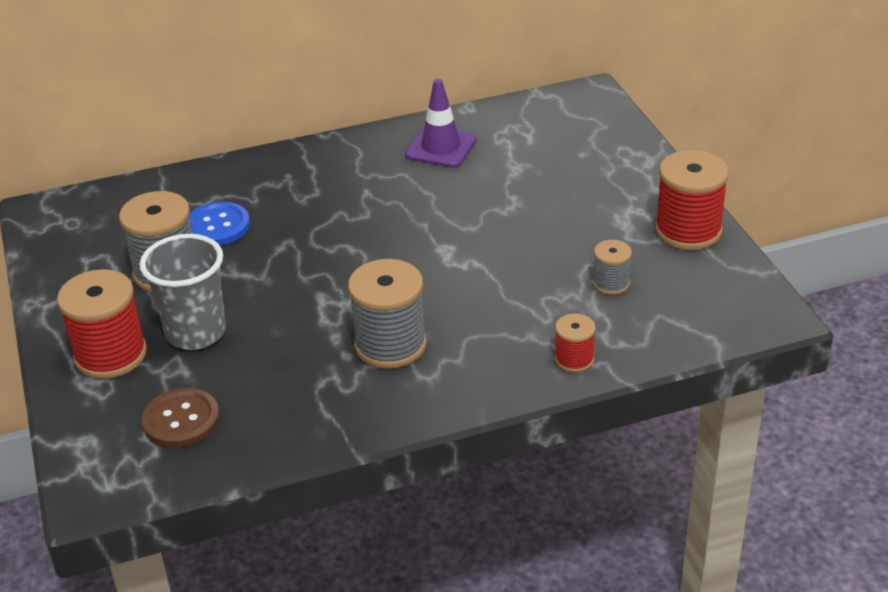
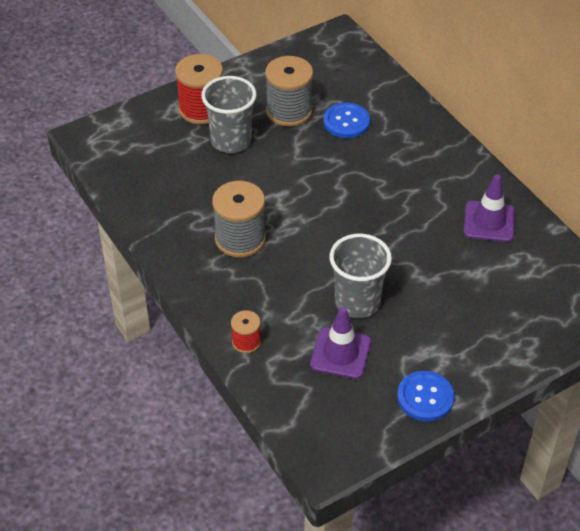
camera: 75 degrees right, 10 degrees up
(181, 420) = (149, 156): brown button -> none
(534, 260) = (357, 302): none -> grey cup
(611, 283) = (340, 353): grey spool -> purple traffic cone
(688, 231) = (425, 397): red spool -> blue button

